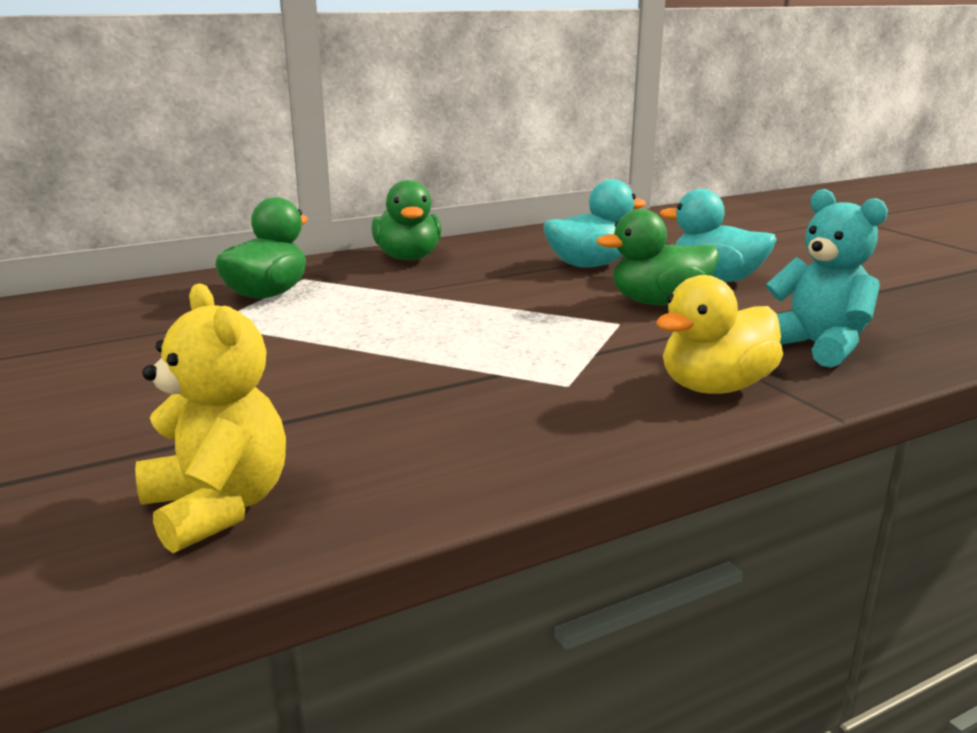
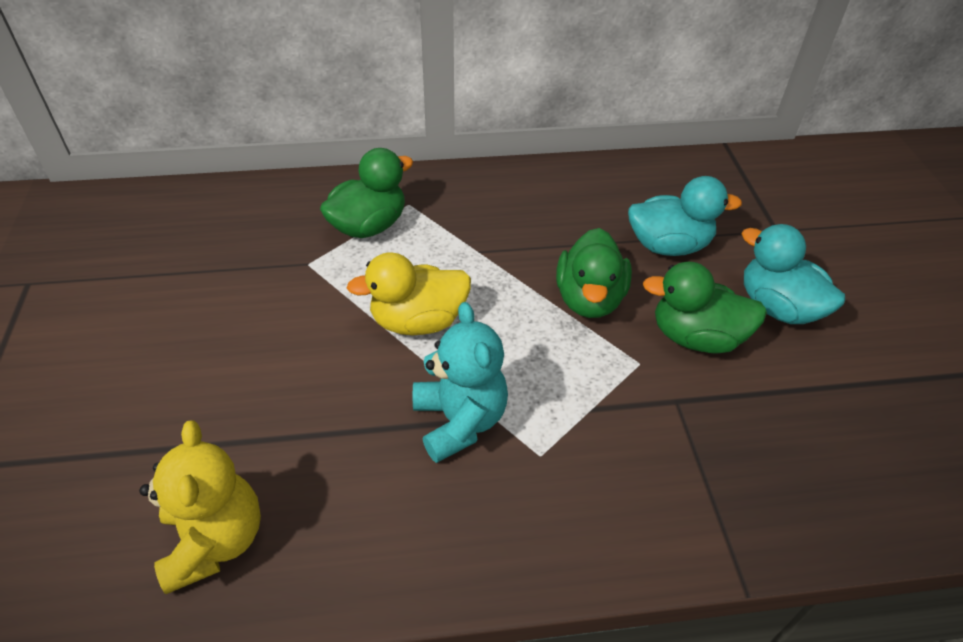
camera: 20 degrees right, 25 degrees up
(408, 258) = (511, 189): green duck -> green duck (589, 299)
(715, 387) = (664, 503): yellow duck -> yellow duck (418, 321)
(817, 347) = (802, 465): turquoise teddy bear -> turquoise teddy bear (459, 421)

